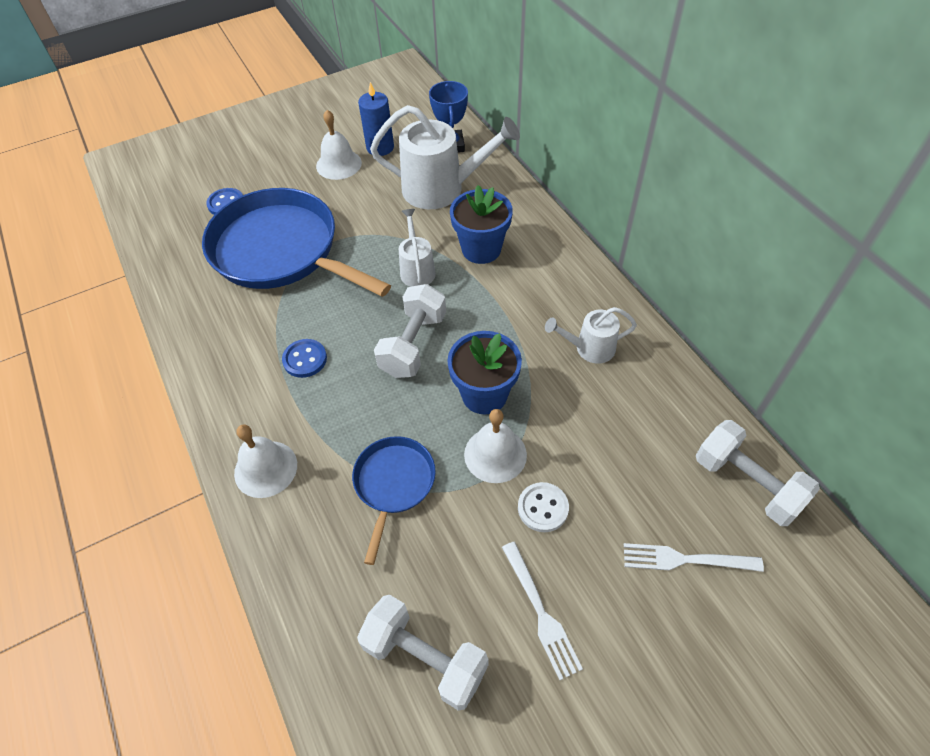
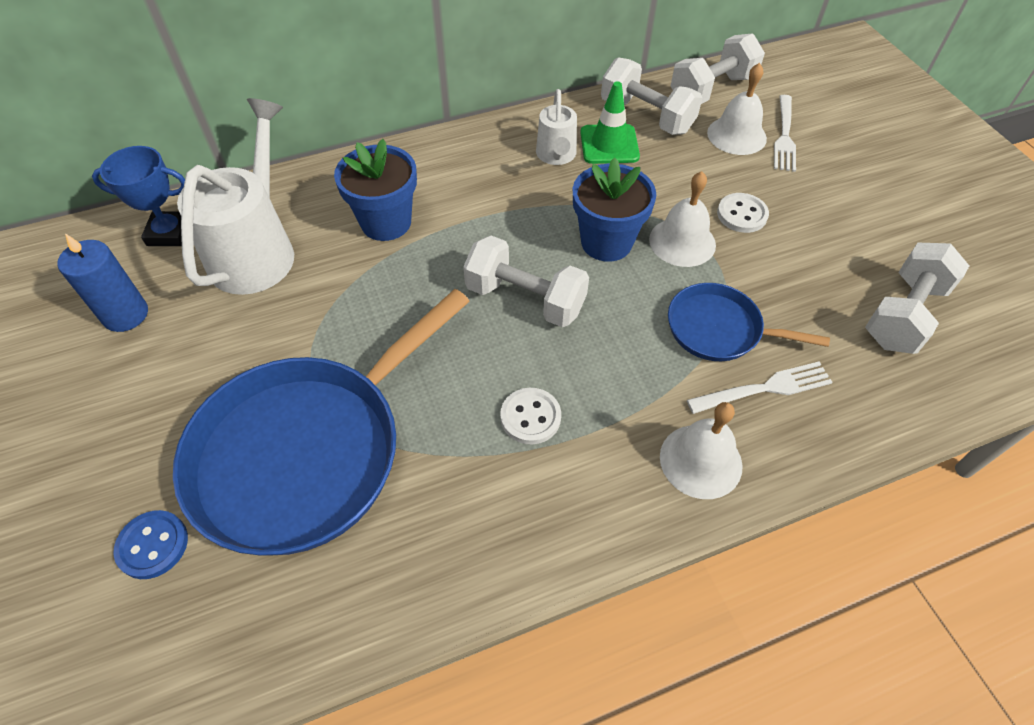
camera: 85 degrees left, 0 degrees up
(305, 359) = (530, 417): blue button -> white button
(338, 164) = (136, 370): white bell -> white bell (736, 135)
(417, 269) = (400, 287): white watering can -> none
(540, 612) = (845, 229): white fork -> white fork (764, 388)
(618, 389) = (609, 144): none -> green traffic cone
(674, 419) = (646, 116): none -> white dumbbell

